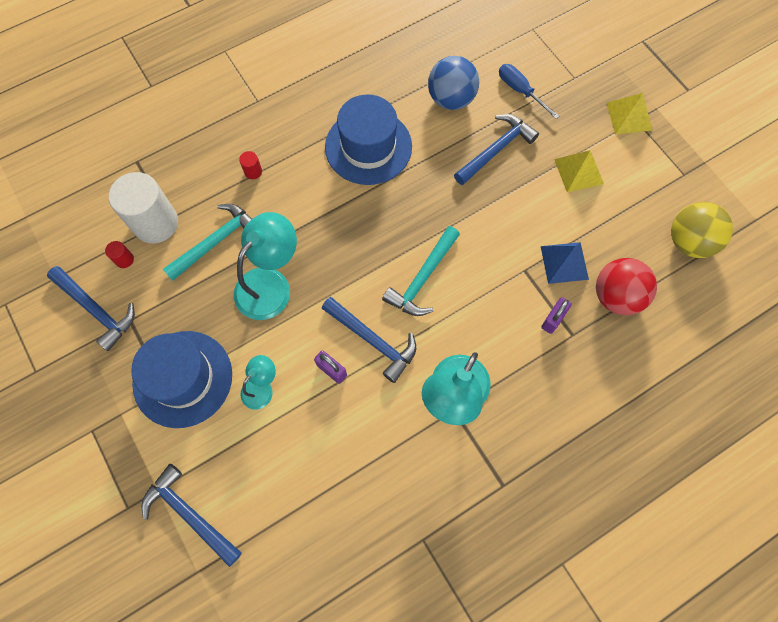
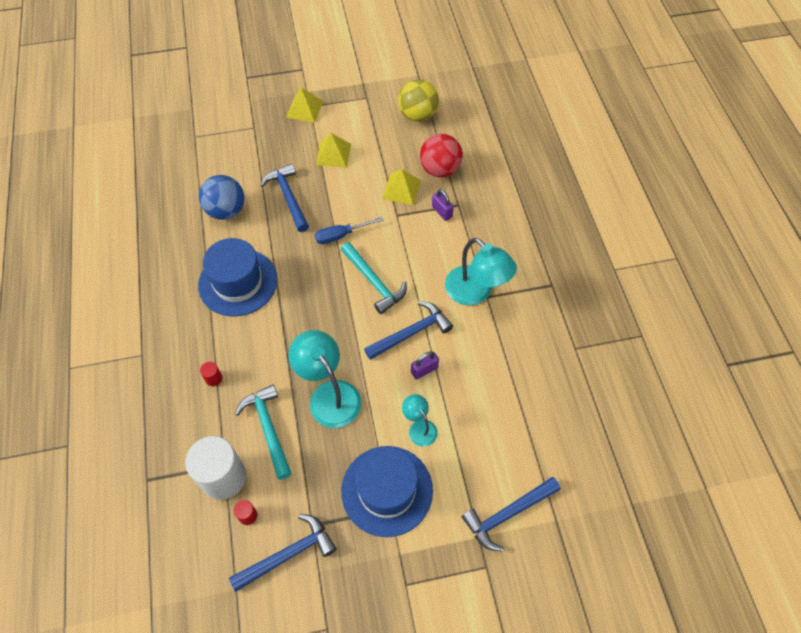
camera: 70 degrees left, 10 degrees down
(520, 91) = (245, 164): blue screwdriver -> blue screwdriver (341, 235)
(564, 262) = (401, 189): blue pyramid -> yellow pyramid

